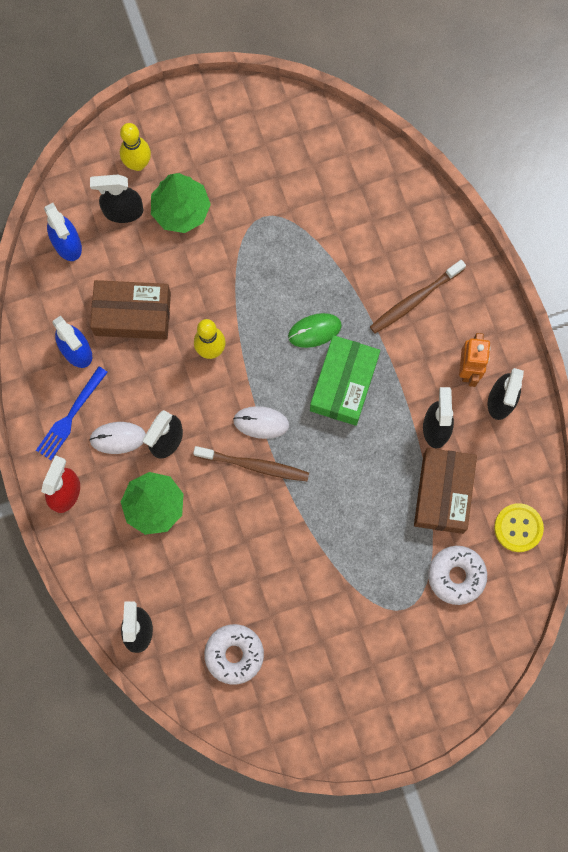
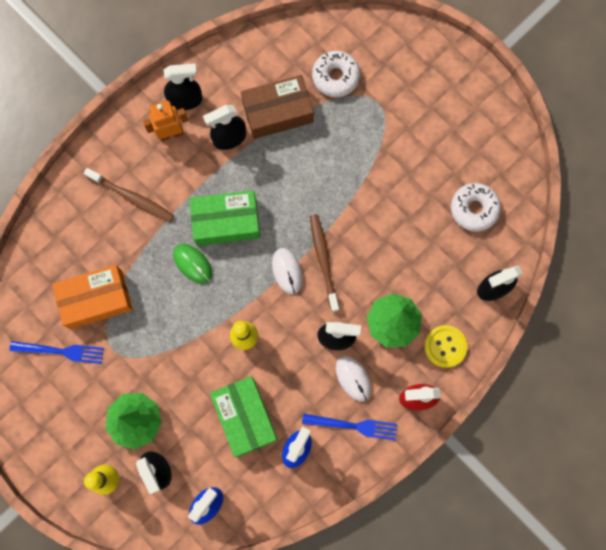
camera: 115 degrees left, 0 degrees up
(132, 314) = (244, 417): brown box -> green box
(285, 168) = (61, 351): none -> blue fork
(322, 221) = (96, 299): none -> orange box
(518, 528) = (278, 48): yellow button -> yellow button (445, 346)

